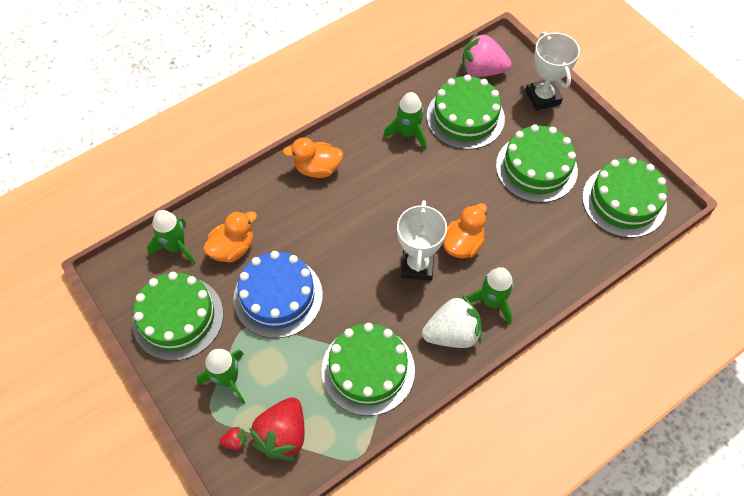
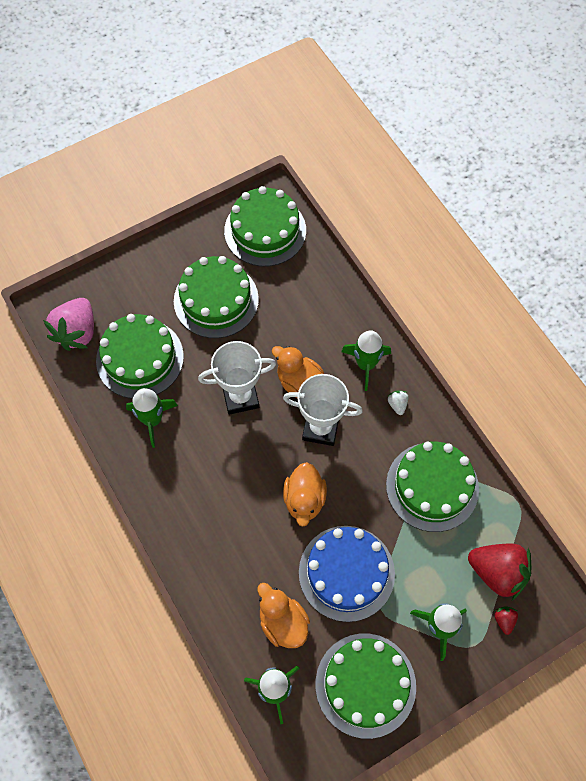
camera: 85 degrees left, 5 degrees up
(317, 168) = (186, 523): orange duck -> orange duck (304, 500)
(452, 333) = (397, 404): white strawberry -> white strawberry, size x0.43
(543, 97) = (126, 278): white trophy -> white trophy (240, 397)

